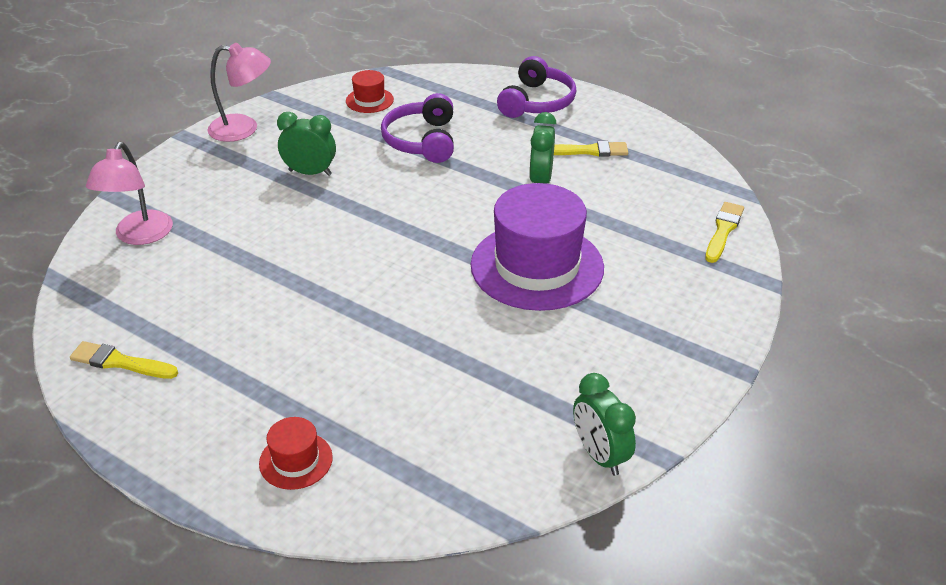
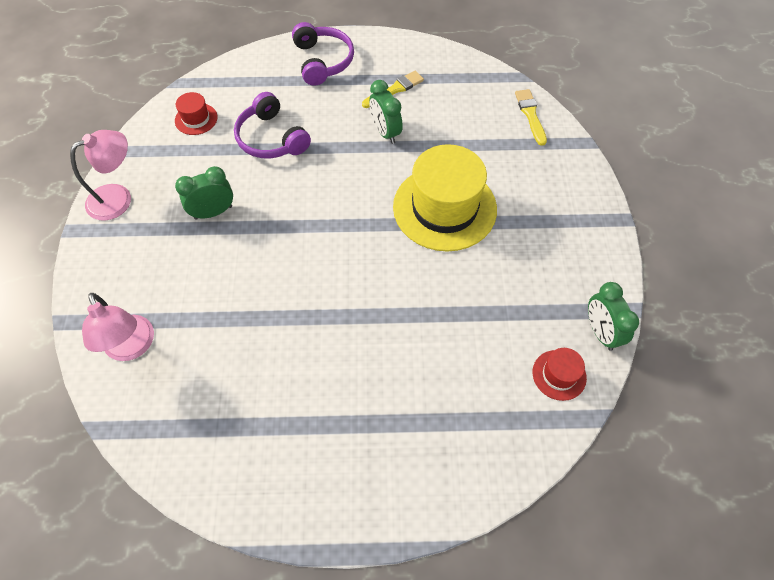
camera: 35 degrees left, 20 degrees up
(120, 362) = (231, 467): yellow brush -> none
(296, 460) = (430, 461): red hat -> red hat (559, 375)
(537, 266) = (444, 208): purple hat -> yellow hat
(599, 455) = (600, 332): green clock -> green clock turned 45 degrees clockwise

